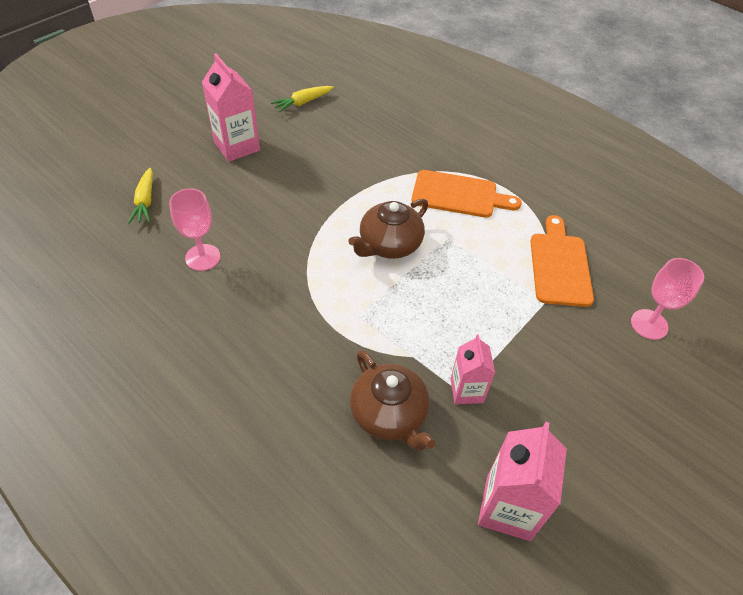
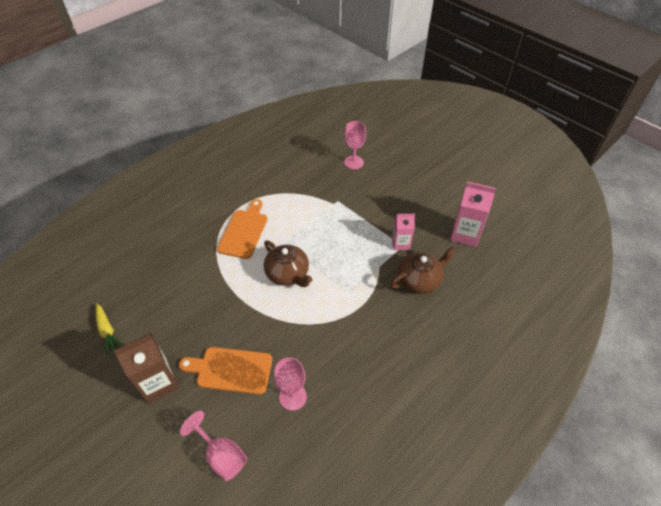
camera: 85 degrees left, 0 degrees up
(145, 202) = (221, 455): yellow carrot -> pink goblet
(237, 146) = (158, 382): pink carton -> brown carton
(559, 265) = (311, 190): orange cutting board -> orange cutting board (231, 370)

